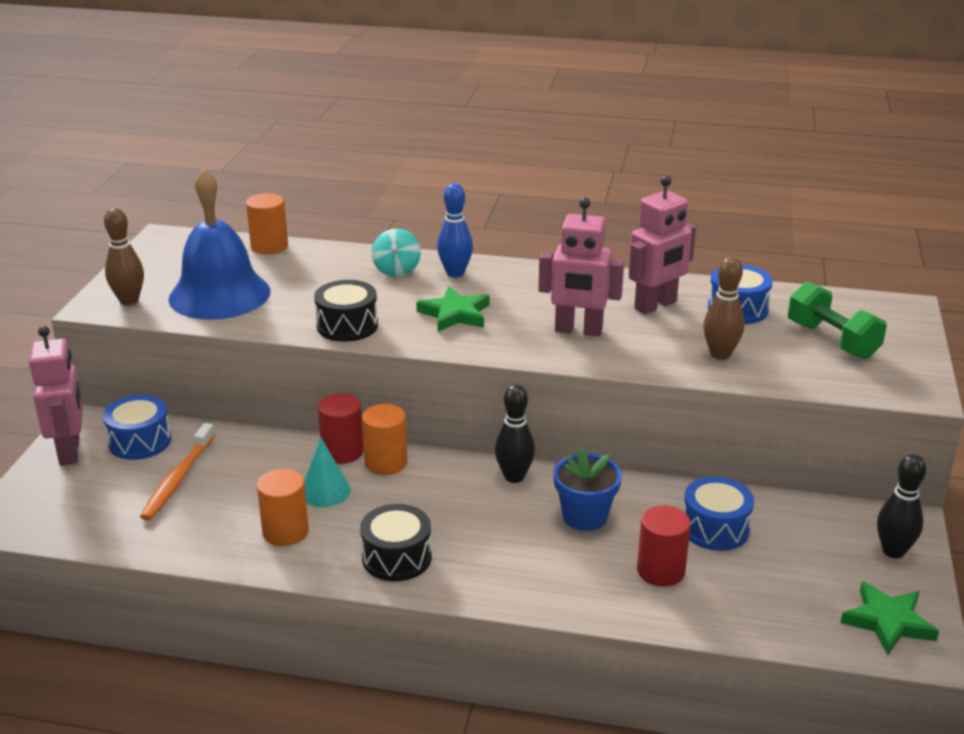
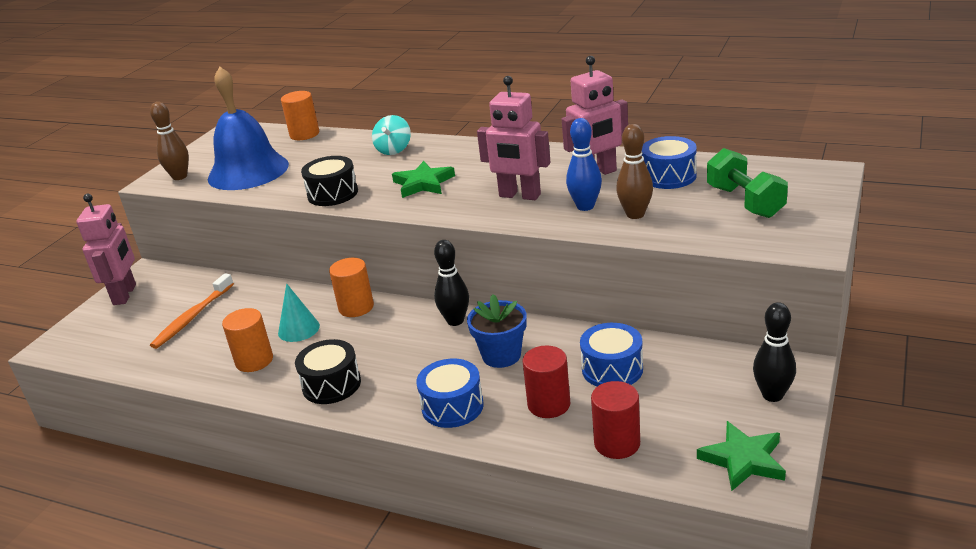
camera: 15 degrees right, 0 degrees up
(140, 441) = (178, 288): blue drum -> blue drum (452, 406)
(342, 452) = (326, 298): red cylinder -> red cylinder (617, 443)
(455, 273) = (439, 151): blue bowling pin -> blue bowling pin (585, 206)

